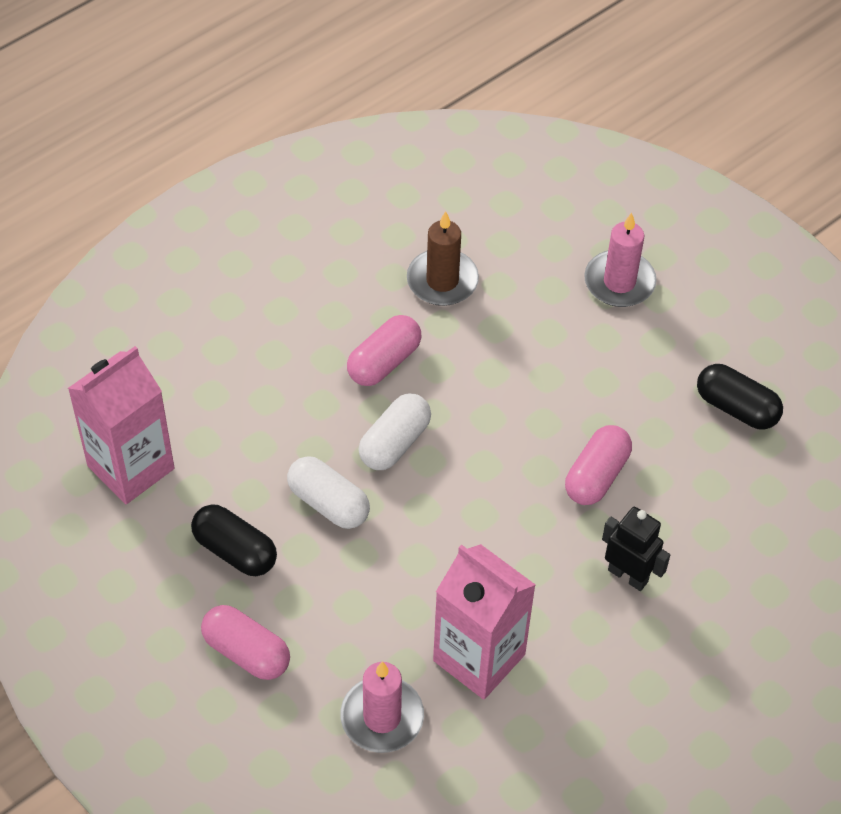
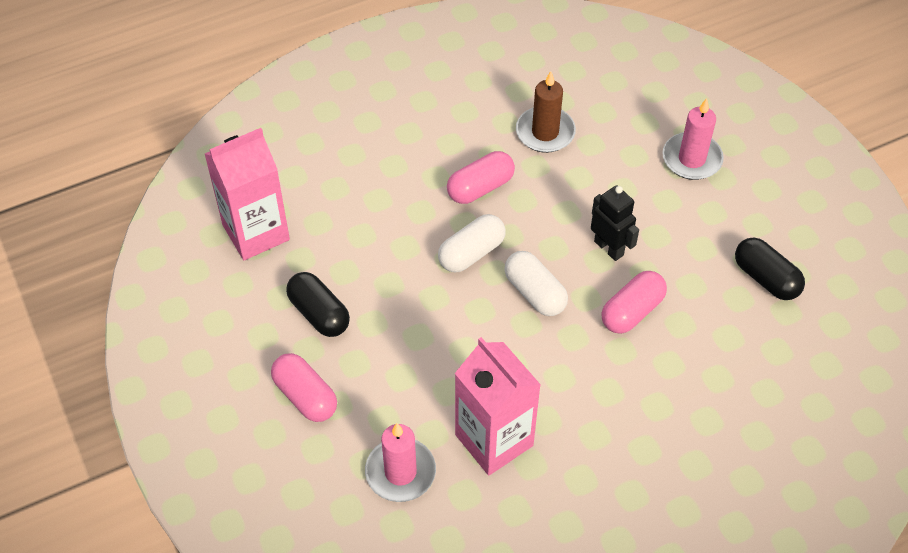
camera: 15 degrees right, 0 degrees up
(328, 503) = (404, 290): white capsule -> white capsule (534, 293)
(628, 575) = (638, 398): black robot -> black robot (609, 248)

